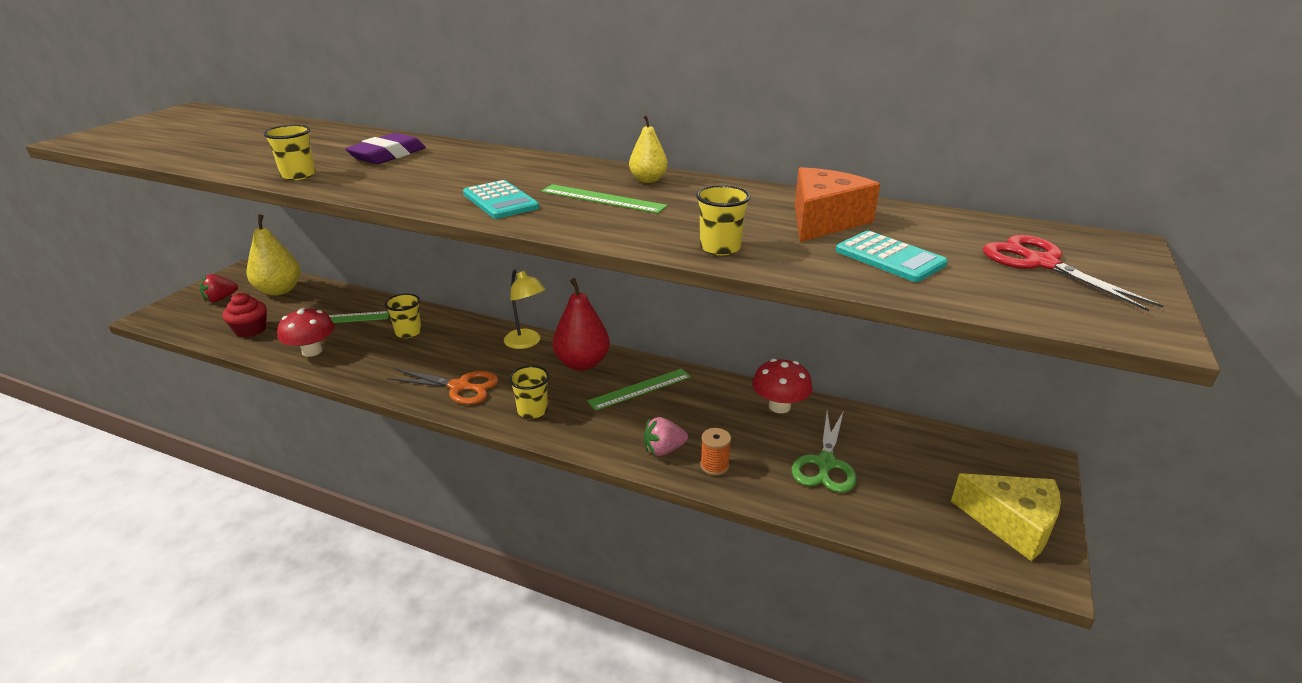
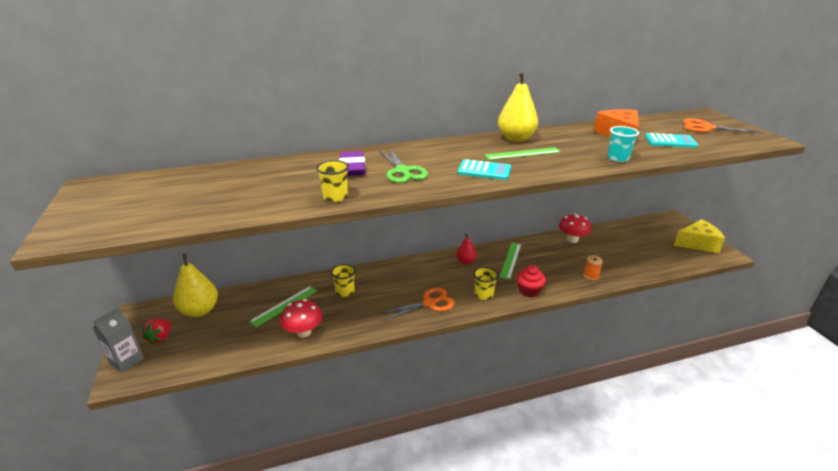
camera: 40 degrees left, 0 degrees up
(175, 305) = (127, 361): none -> grey carton
(250, 330) = (231, 343): red cupcake -> red cupcake (529, 291)
(526, 343) = (421, 265): yellow lamp -> none
(582, 363) = (465, 261): red pear -> red pear, size x0.57
(648, 180) = (515, 138): yellow pear -> yellow pear, size x1.76
(663, 450) = (564, 280): pink strawberry -> none
(720, 248) = (618, 158): yellow cup -> turquoise cup
(825, 463) = (621, 253): green scissors -> green scissors (402, 171)
(1041, 263) = (706, 128): red scissors -> orange scissors

